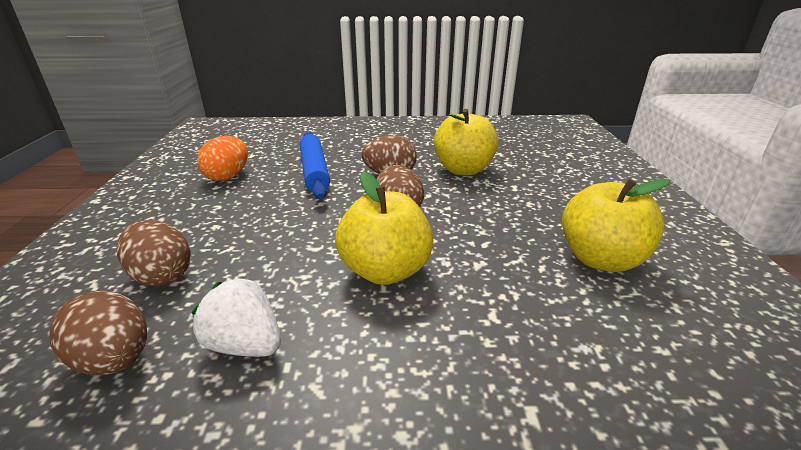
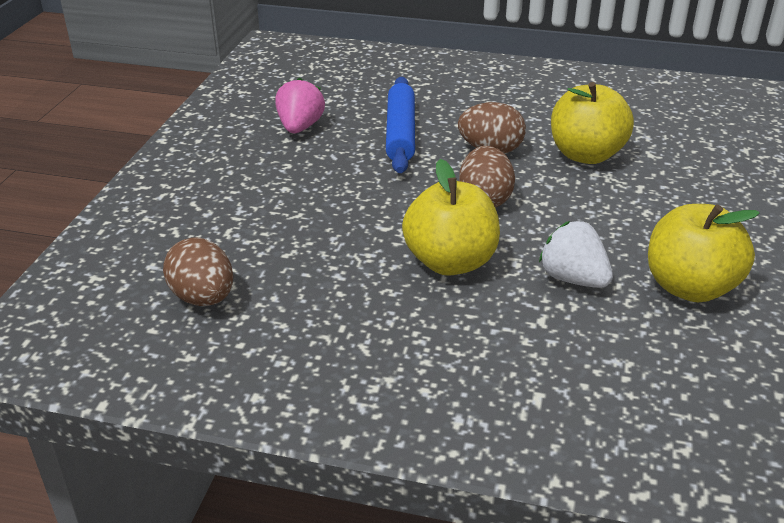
camera: 15 degrees right, 5 degrees up
(162, 276) = (235, 233): brown egg -> none
(228, 176) = (300, 127): orange egg -> pink strawberry
(245, 344) = (309, 305): white strawberry -> white strawberry (573, 279)

